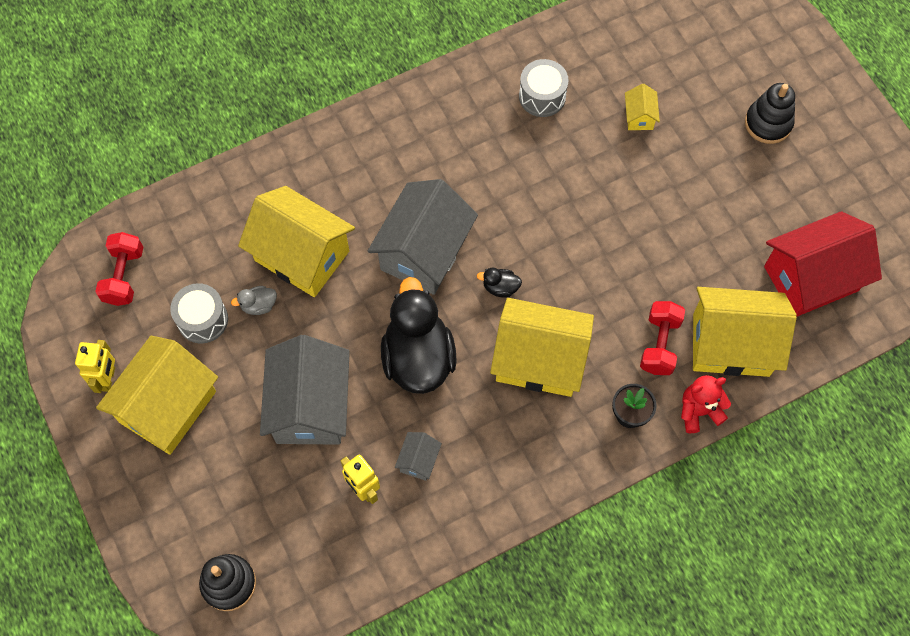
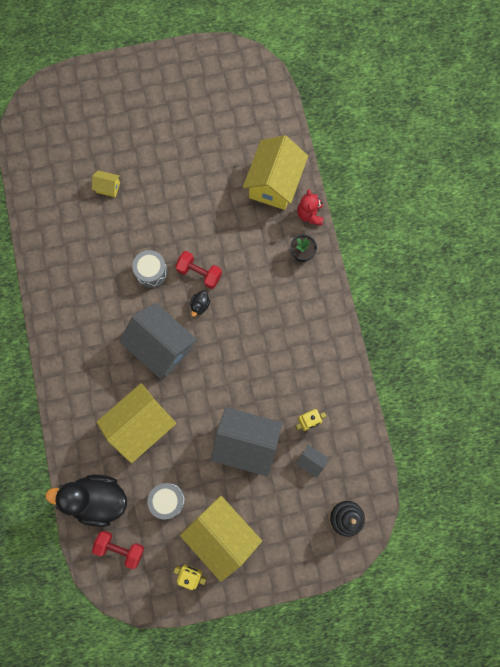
camera: 75 degrees left, 10 degrees up
(259, 305) = (168, 461): grey duck -> none
(418, 358) = (232, 368): black duck -> black duck (98, 499)
(418, 460) = (298, 384): grey house -> grey house (310, 461)
(539, 360) = (254, 295): yellow house -> none
(542, 96) = (74, 242): grey drum -> grey drum (151, 272)
(659, 344) = (263, 223): red dumbbell -> red dumbbell (199, 273)
(768, 123) = (137, 114): black stacking toy -> none
(811, 278) = (246, 126): red house -> none

